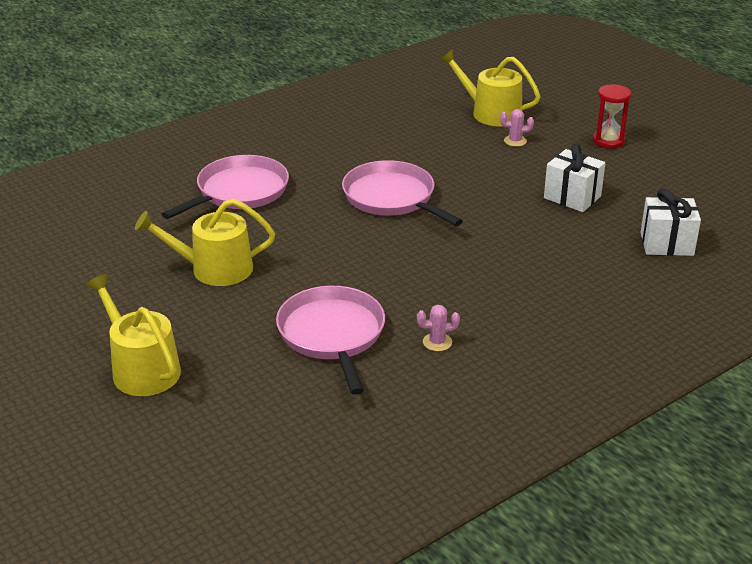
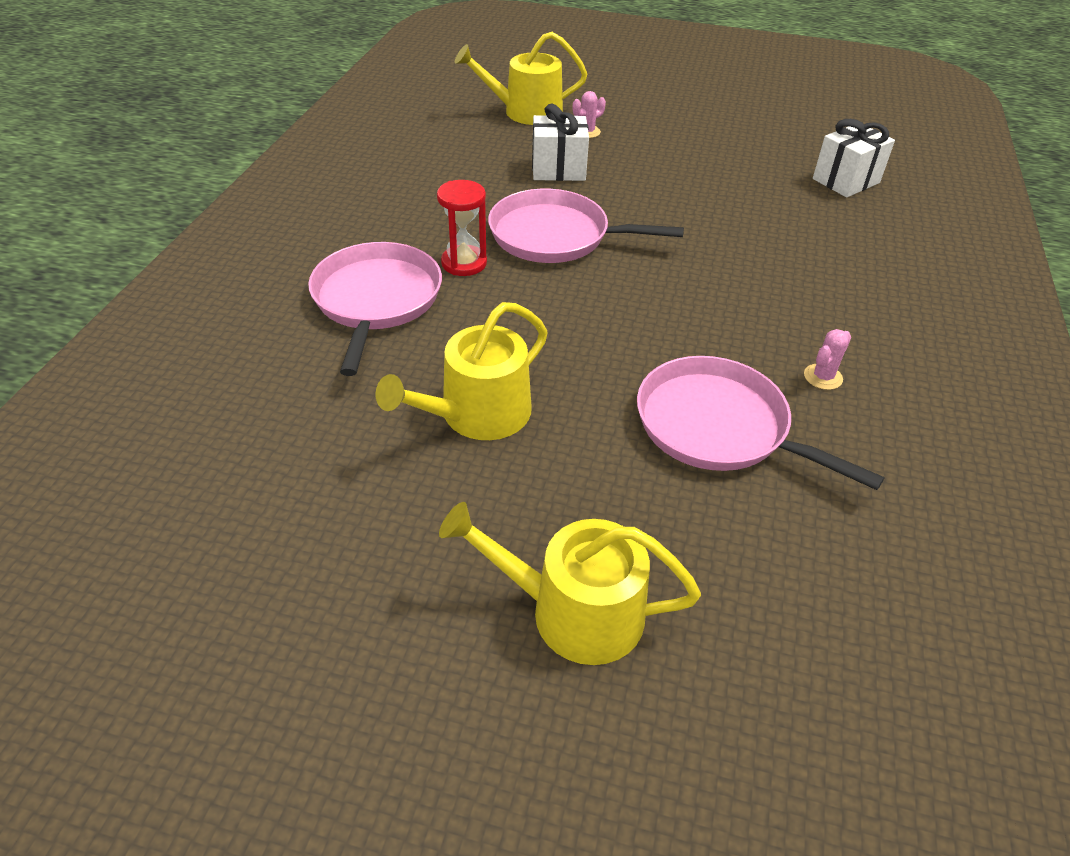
camera: 40 degrees left, 10 degrees up
(572, 197) = (713, 168): white gift -> white gift (558, 169)
(608, 141) = (664, 104): red hourglass -> red hourglass (464, 263)

